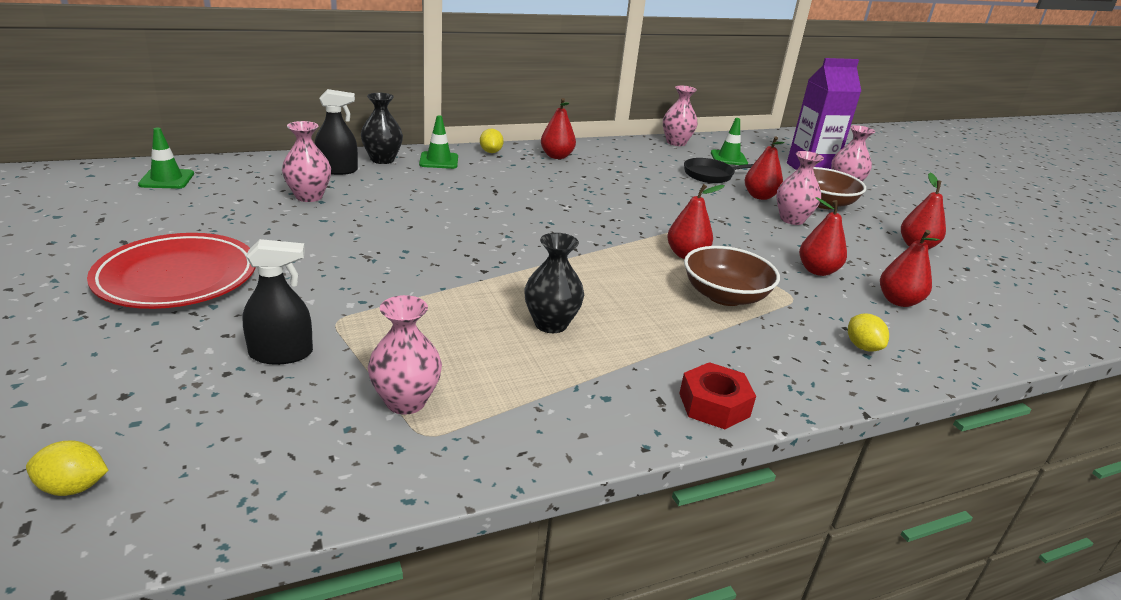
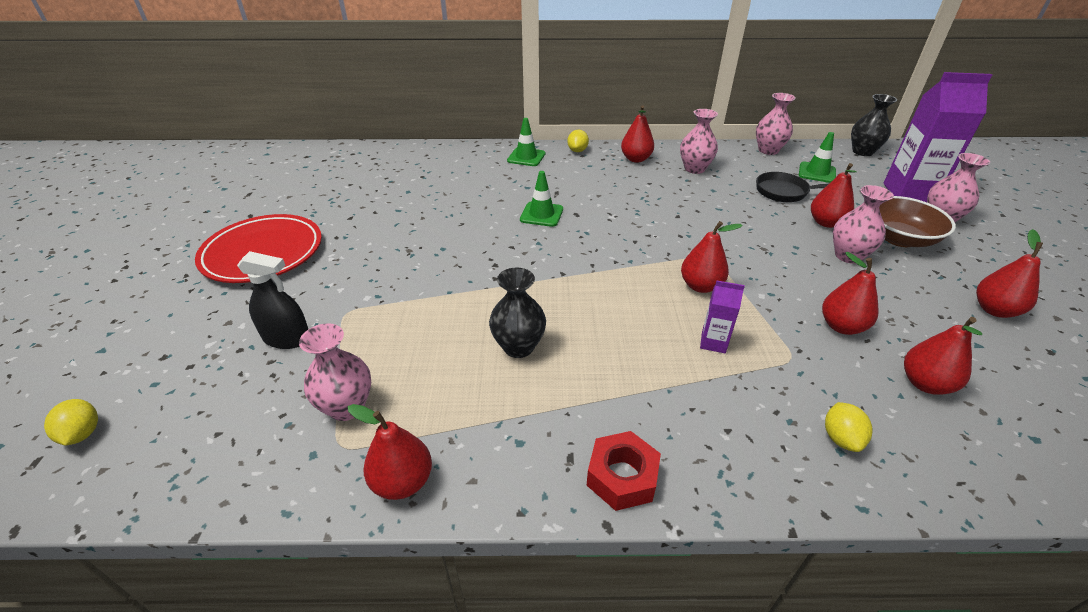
camera: 25 degrees right, 10 degrees up
(73, 487) = (82, 434): yellow lemon -> yellow lemon turned 45 degrees clockwise
(167, 179) = (312, 161): green traffic cone -> green traffic cone (541, 214)
(309, 196) = (401, 186): pink vase -> pink vase (694, 169)
(337, 170) = (438, 161): black spray bottle -> none
(382, 160) = (480, 153): black vase -> black vase (862, 152)
(515, 449) = (403, 481): none -> red pear
(725, 296) = (713, 342): brown bowl -> purple carton

